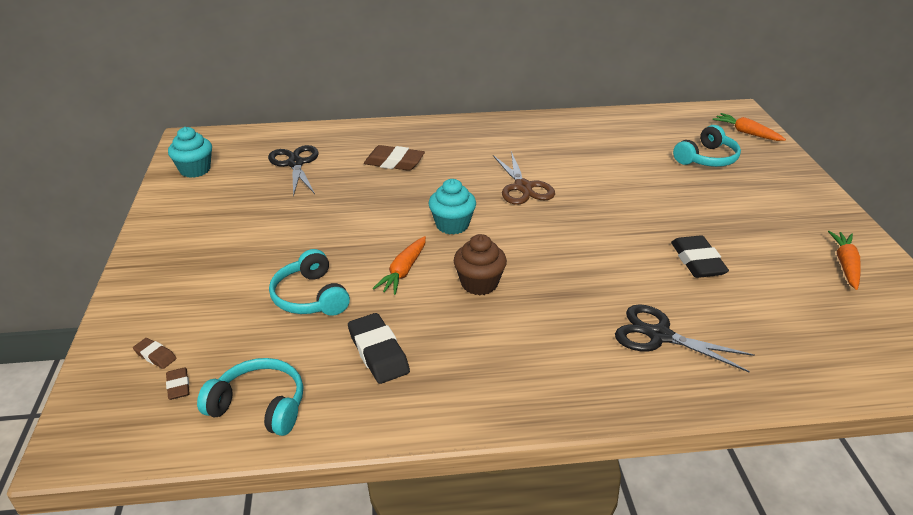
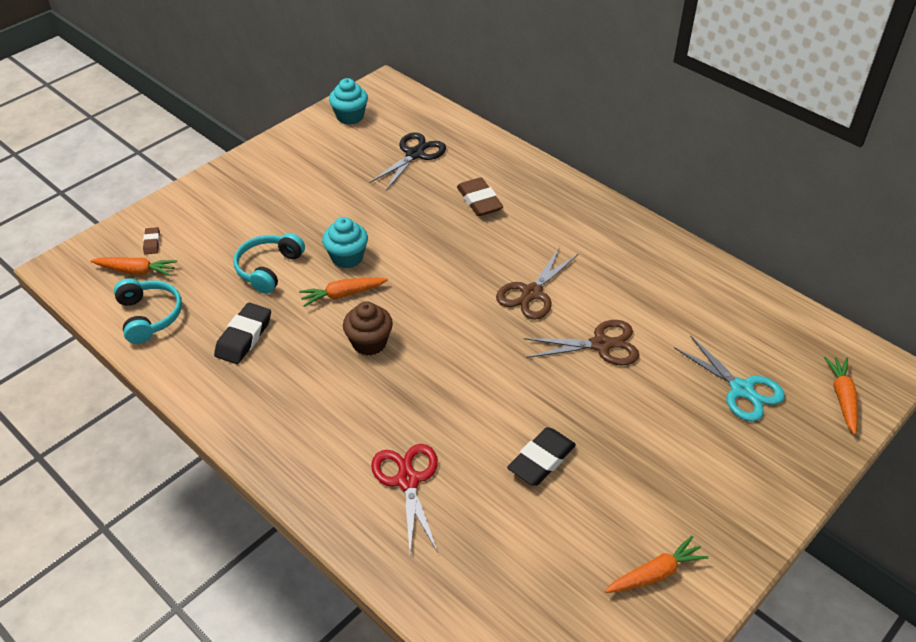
camera: 50 degrees right, 10 degrees up
(178, 386) = (136, 271): brown eraser -> orange carrot
(452, 225) = (429, 285): turquoise cupcake -> turquoise cupcake (347, 257)
(609, 186) = (601, 345): none -> brown scissors
(659, 335) = (407, 480): black scissors -> red scissors
(707, 158) = (741, 389): turquoise headphones -> turquoise scissors

